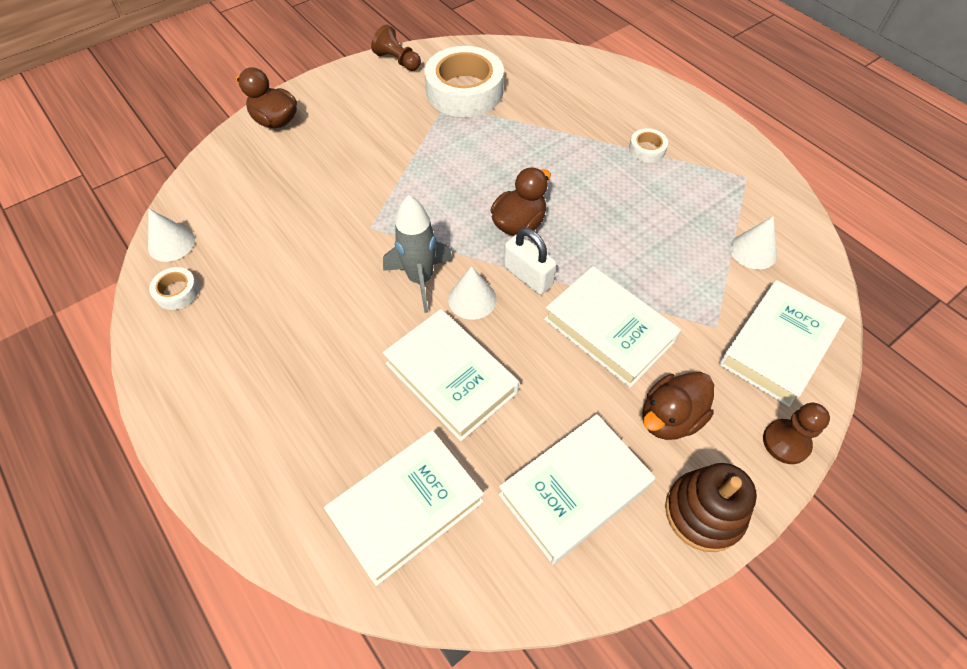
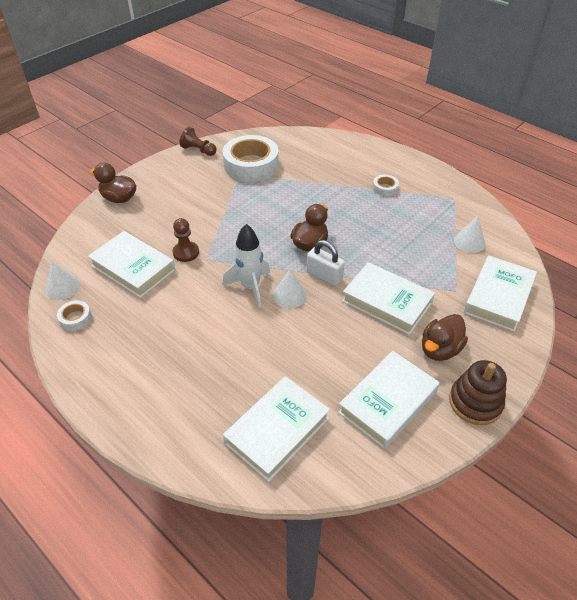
camera: 10 degrees left, 10 degrees down
(420, 279) = (250, 287): grey rocket -> white rocket
(451, 378) = (287, 346): white book -> white book (133, 268)
(786, 442) = (517, 353): brown pawn -> brown pawn (186, 252)

